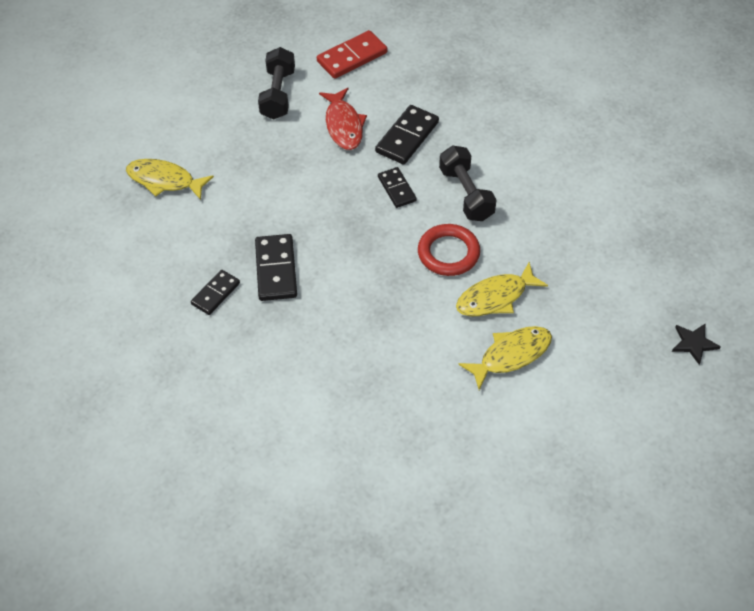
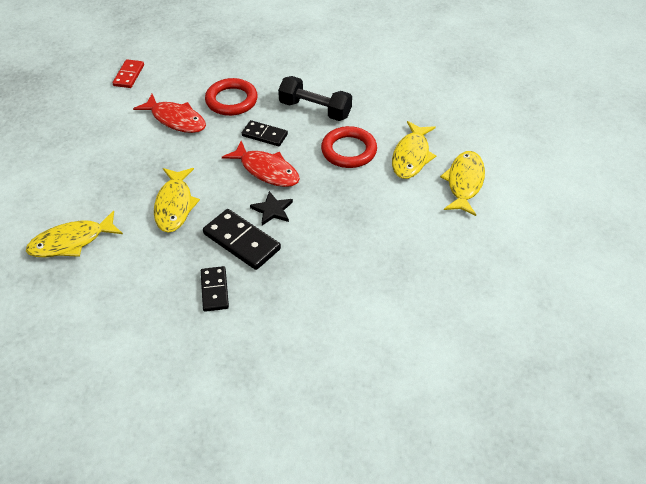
camera: 45 degrees left, 5 degrees down
(262, 203) = (174, 205): none -> yellow fish
(278, 94) = (98, 129): black dumbbell -> none
(352, 57) = (129, 75): red domino -> red domino, size x0.64
(362, 222) = (266, 170): none -> red fish
(407, 137) = (231, 100): black domino -> red ring
(693, 343) = (549, 105): black star -> black star (272, 210)

